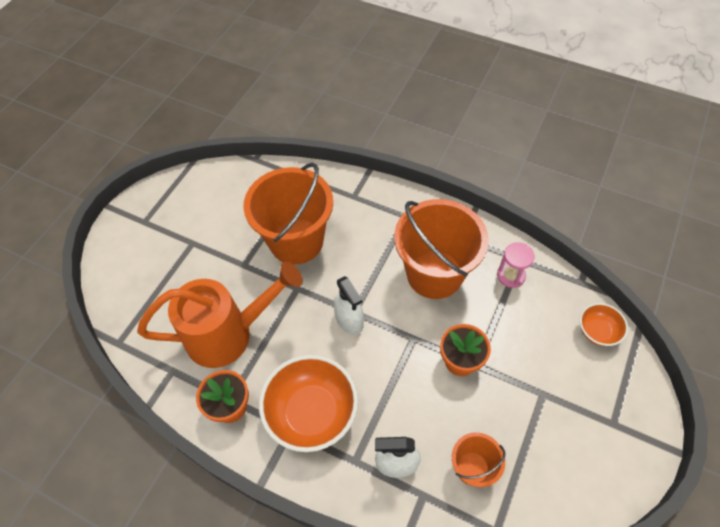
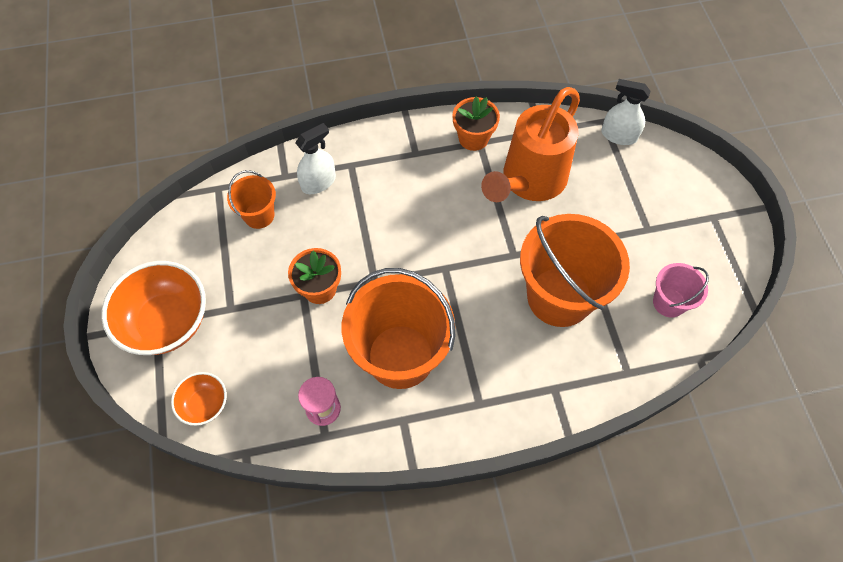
camera: 140 degrees right, 5 degrees up
(235, 194) = (669, 302): none -> pink bucket
(312, 413) = (409, 173): orange bowl -> orange bowl (167, 322)
(349, 320) = (442, 258): white spray bottle -> white spray bottle (618, 135)

